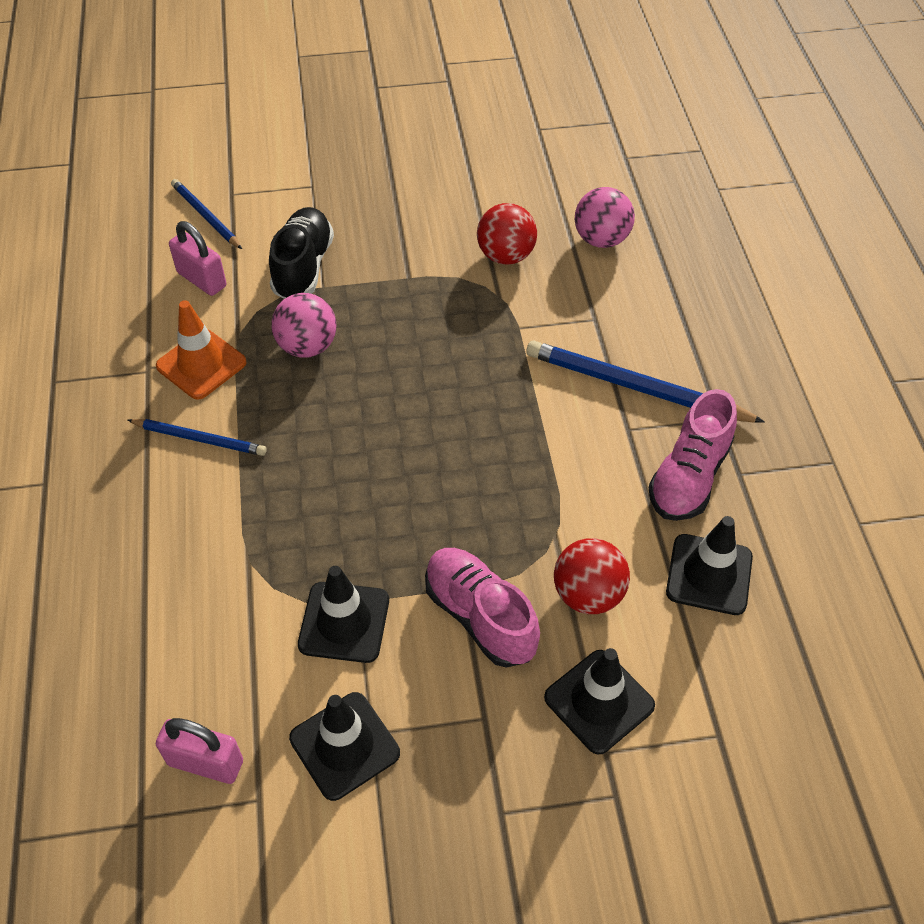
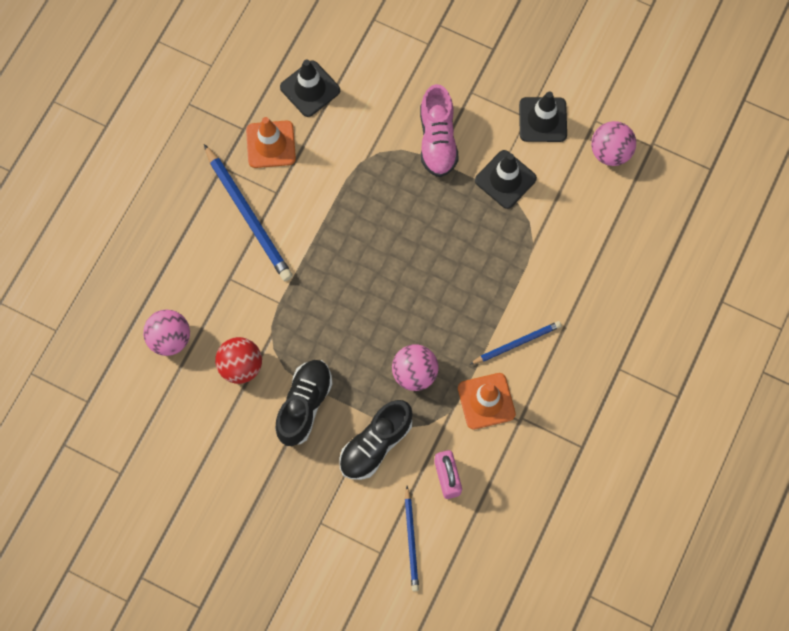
camera: 145 degrees left, 20 degrees up
(200, 439) = (517, 343): blue pencil -> blue pencil turned 105 degrees clockwise
(205, 762) = (610, 152): pink padlock -> pink ball
(408, 259) = (304, 405): none -> black shoe
(588, 594) = (377, 117): red ball -> none
(599, 701) = (414, 66): black traffic cone -> none
(689, 476) = (271, 144): pink shoe -> orange traffic cone

